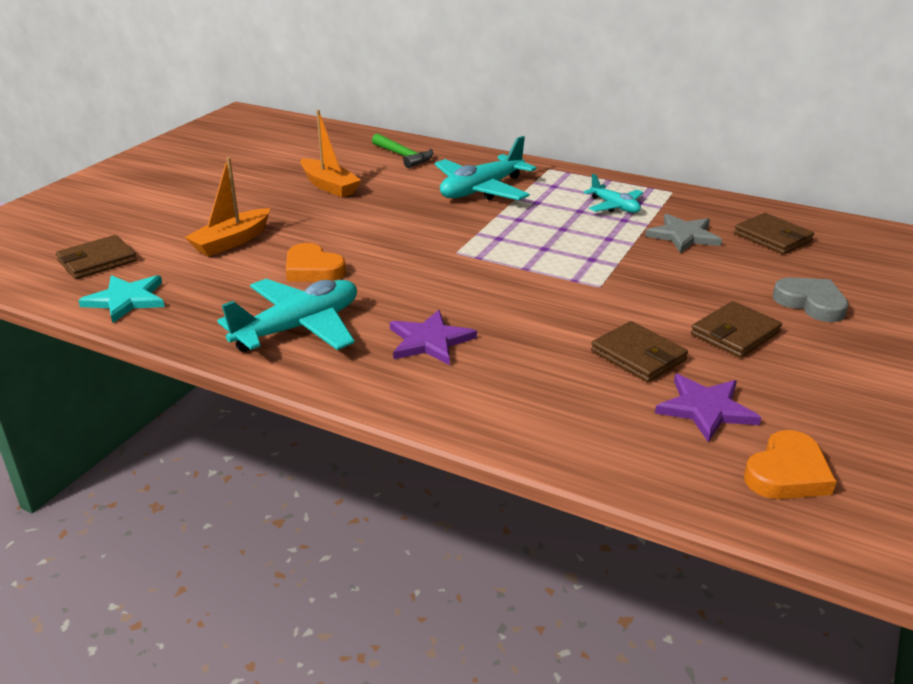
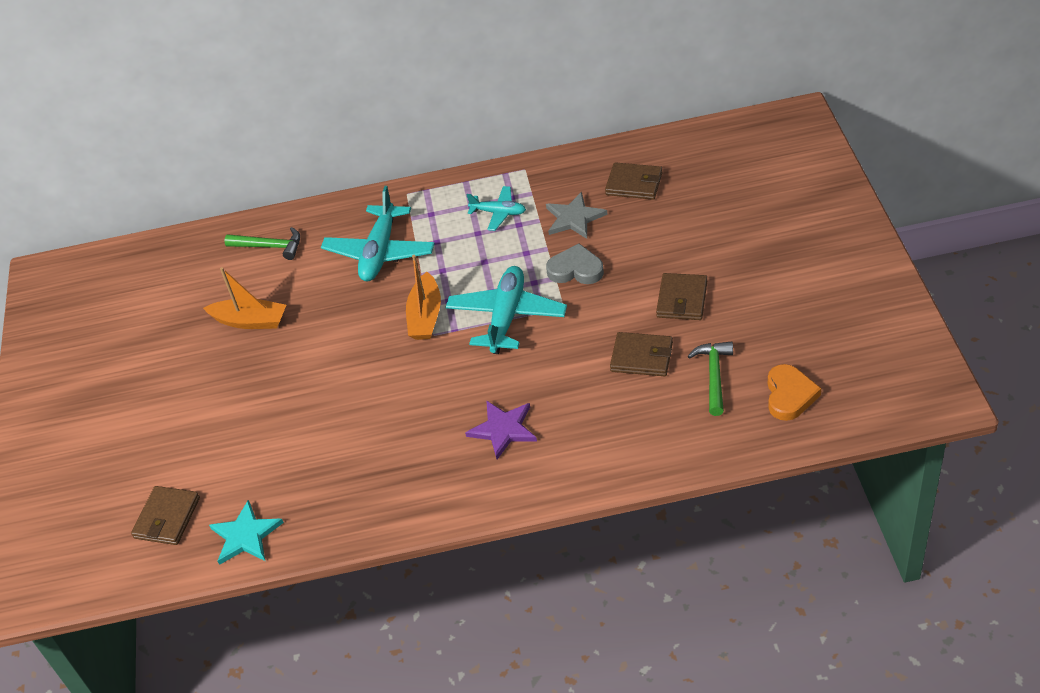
camera: 30 degrees left, 15 degrees up
(231, 241) = (248, 430): orange boat -> orange boat (425, 316)
(298, 328) = (403, 476): turquoise plane -> turquoise plane (507, 317)
(313, 269) = (347, 418): orange heart -> none
(706, 409) = (714, 376): purple star -> green hammer
(811, 303) = (705, 241): grey heart -> grey heart (576, 269)

